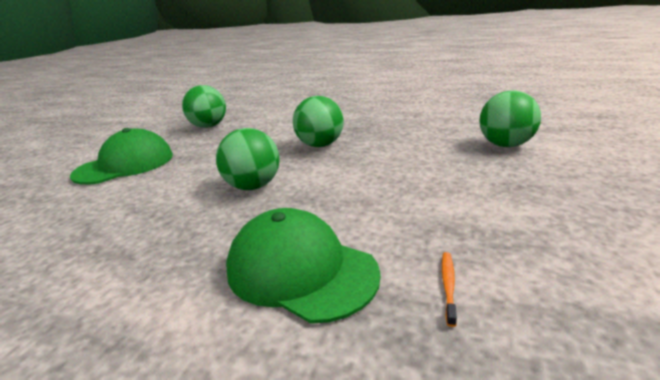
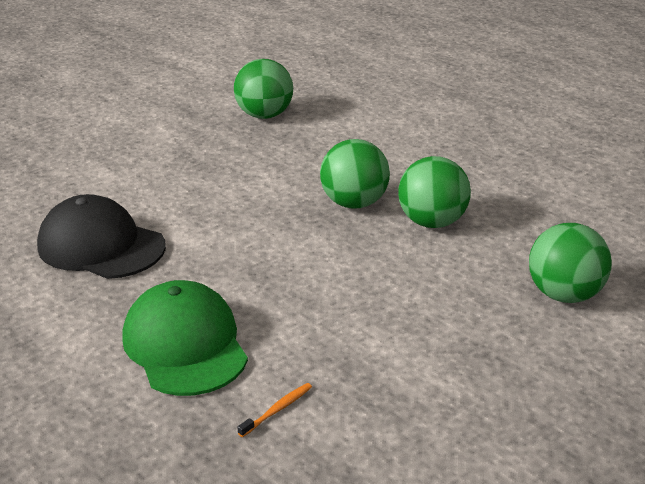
camera: 30 degrees right, 5 degrees up
(125, 165) = (135, 151): green cap -> none
(143, 227) = (101, 246): none -> black cap
(253, 186) = (229, 237): green ball -> green ball (433, 222)

